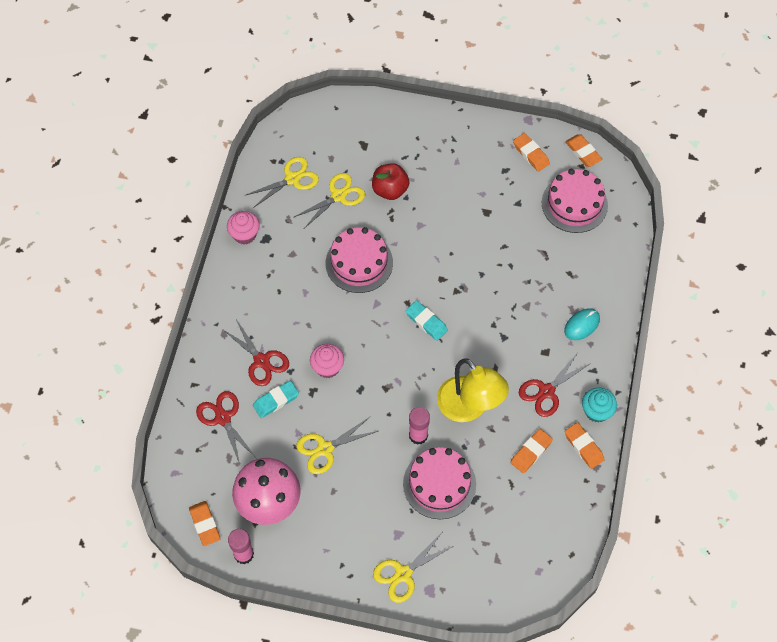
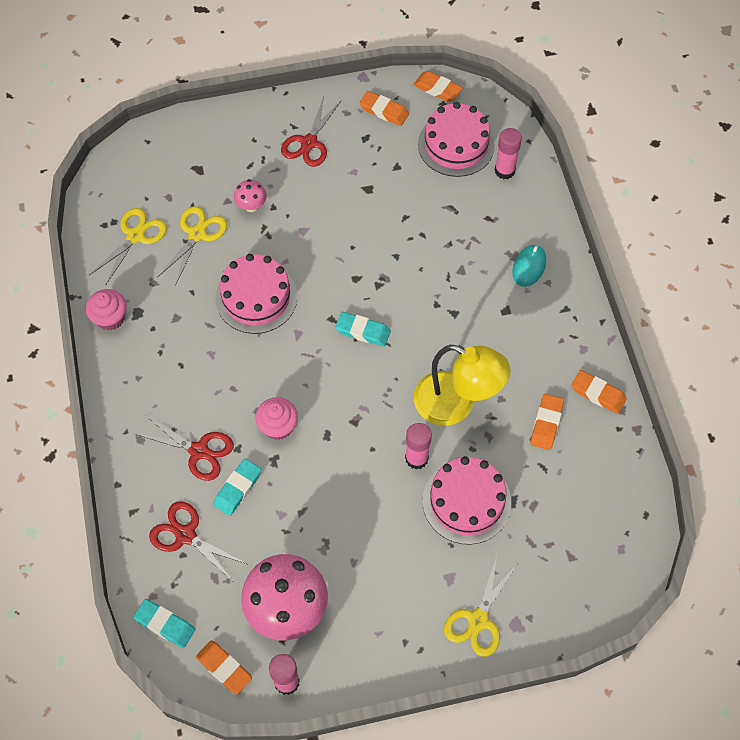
camera: 25 degrees left, 0 degrees up
(179, 475) = (165, 624): none -> turquoise eraser
(325, 449) = (320, 518): yellow scissors -> none
(390, 190) = (251, 206): red apple -> pink mushroom
(546, 391) = (529, 351): red scissors -> red scissors (309, 143)
(596, 411) = (591, 350): turquoise cupcake -> none
(602, 240) = (504, 171): none -> pink glue stick

